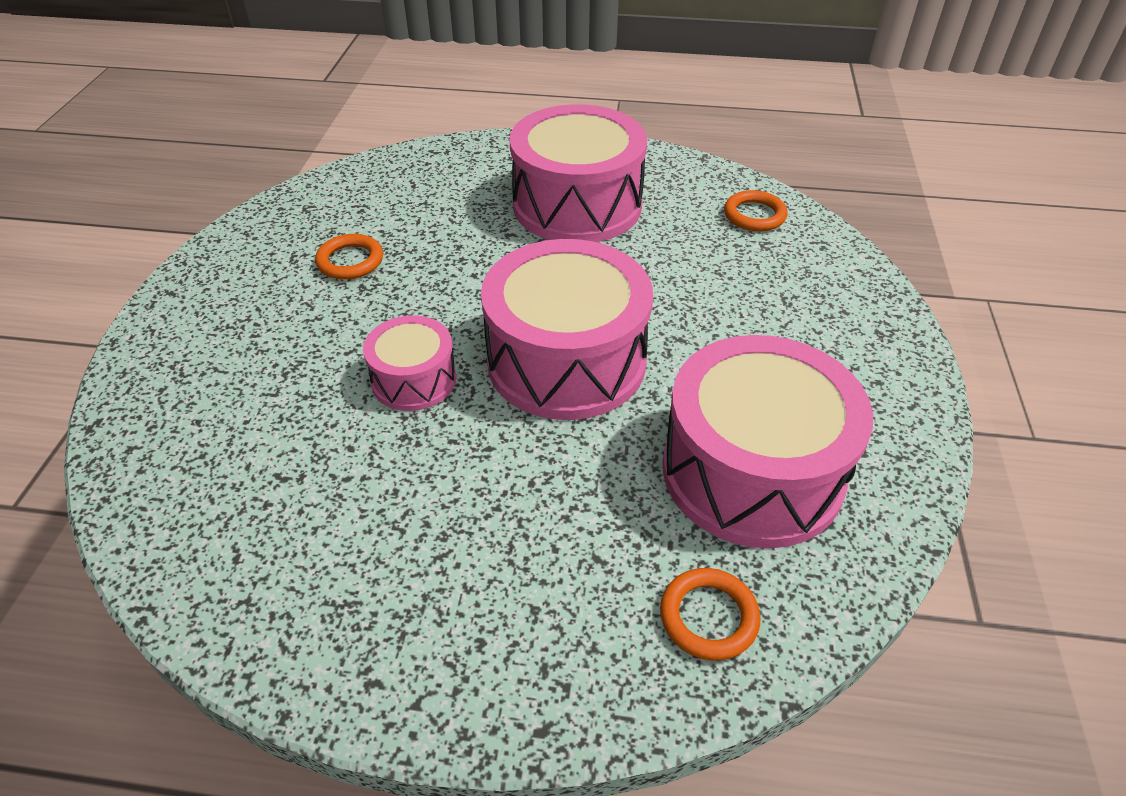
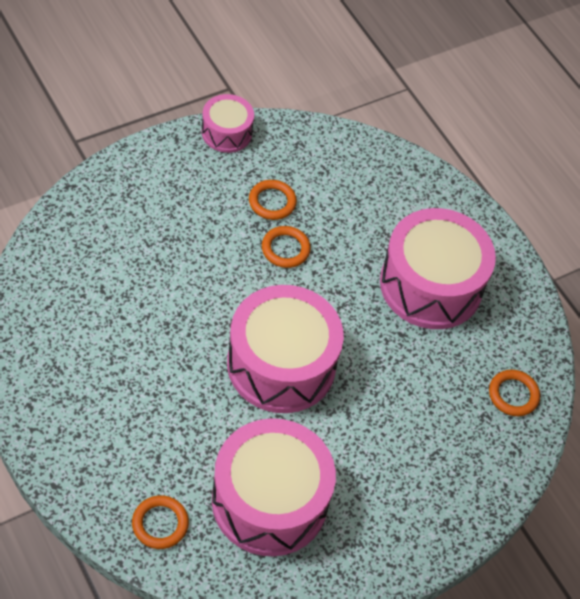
camera: 45 degrees right, 10 degrees up
(414, 379) = (208, 300): pink drum -> pink drum (226, 132)
(420, 281) = (285, 249): none -> orange ring

